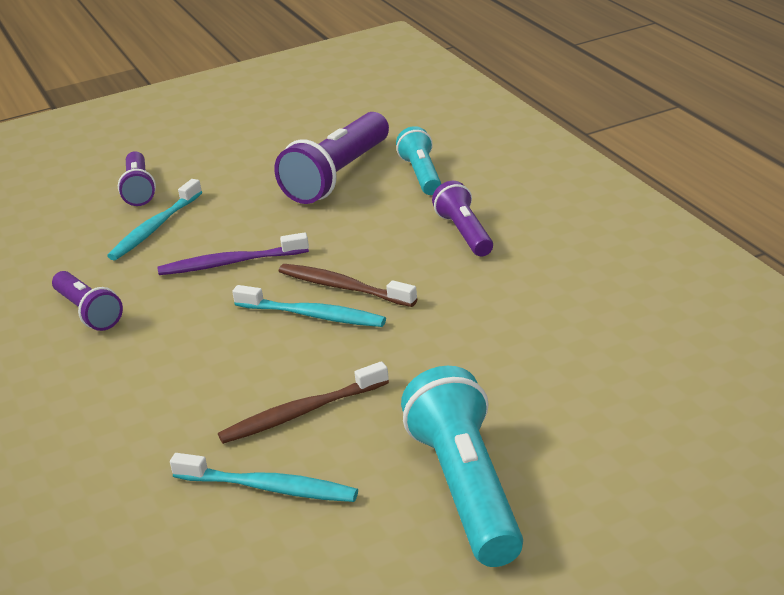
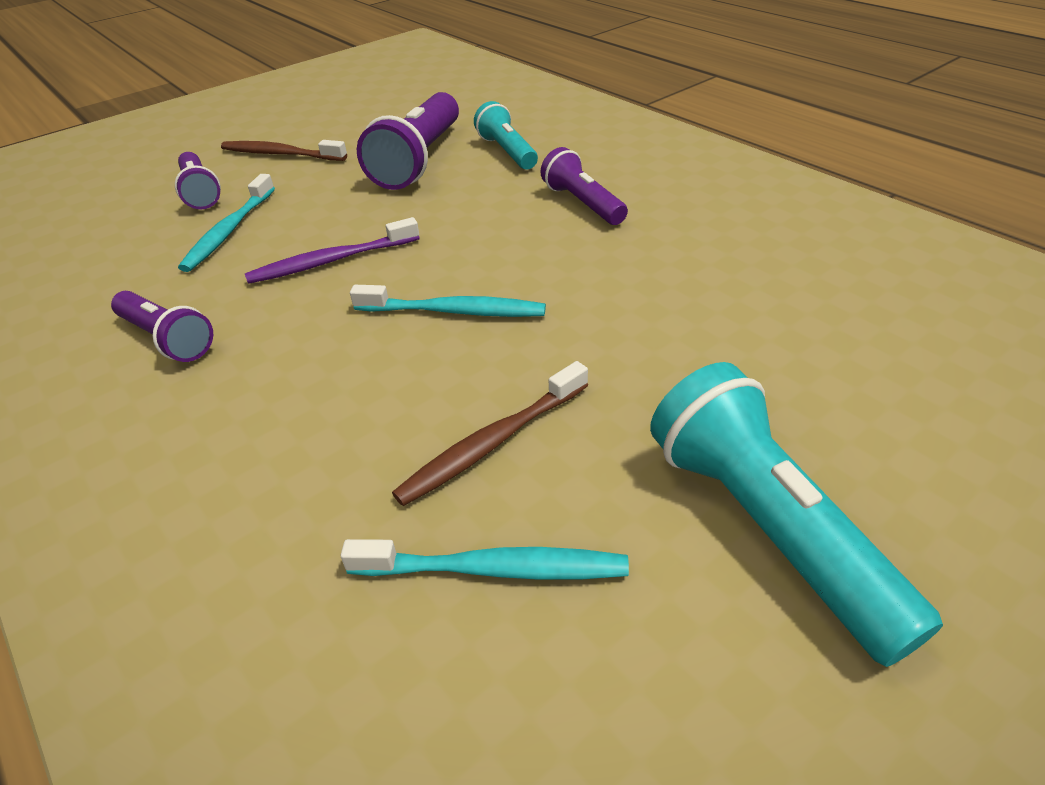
camera: 15 degrees left, 10 degrees up
(343, 287) = (476, 275): brown toothbrush -> brown toothbrush (281, 154)

